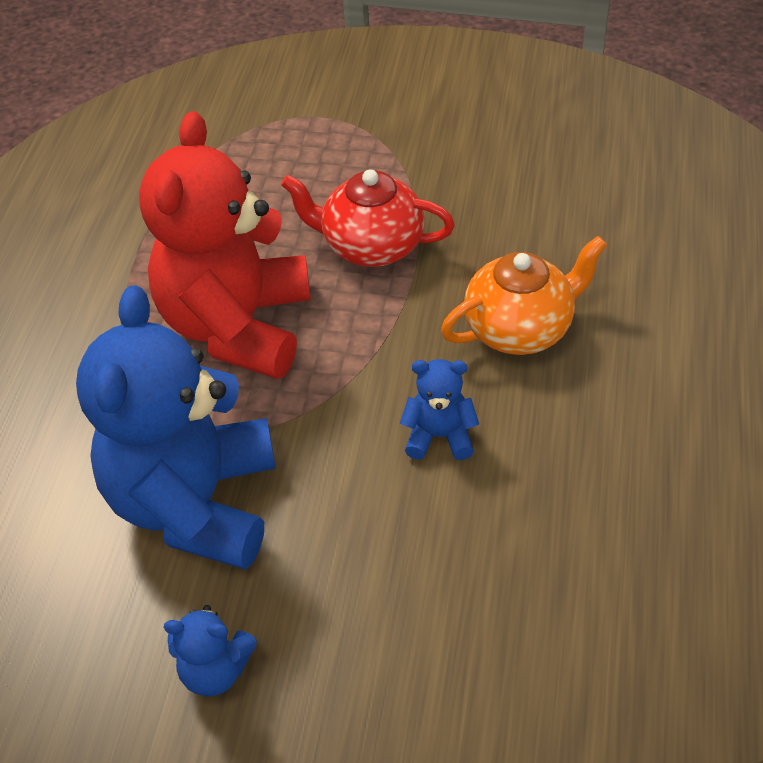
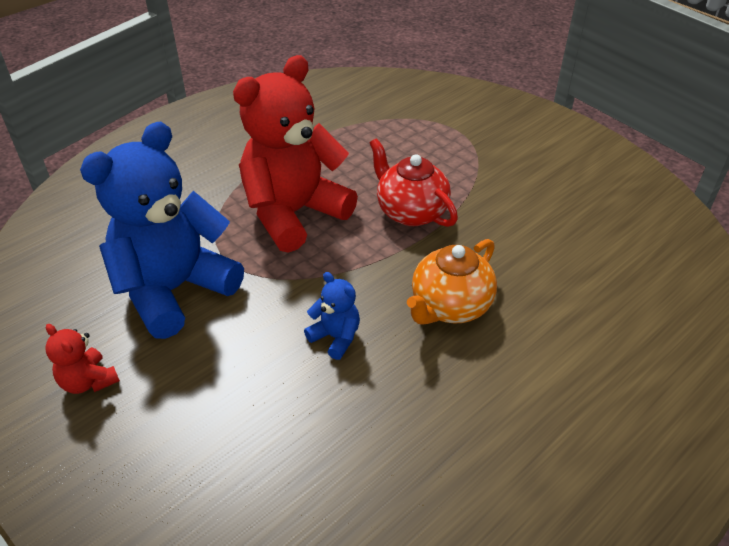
camera: 35 degrees right, 5 degrees down
(215, 670) = (88, 381): blue teddy bear -> red teddy bear
(520, 329) = (450, 306): orange teapot -> orange teapot turned 120 degrees clockwise

